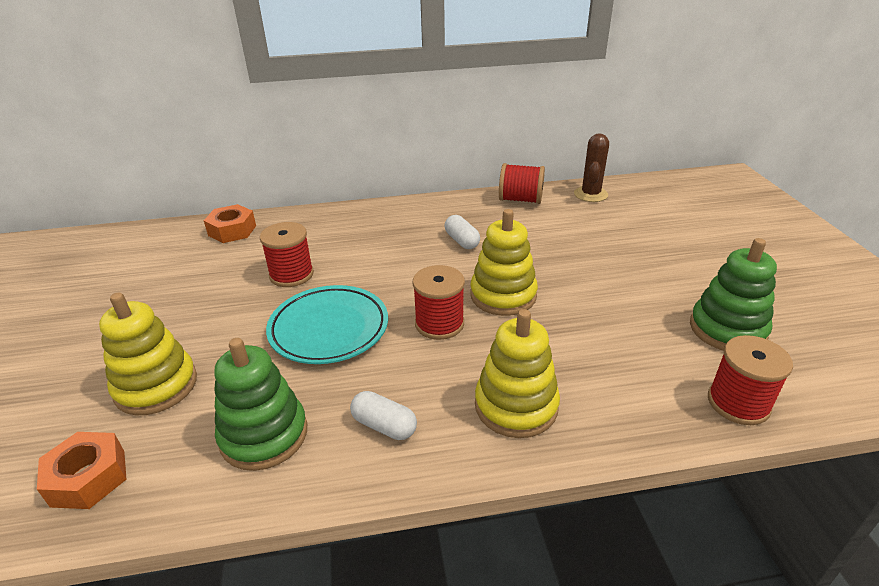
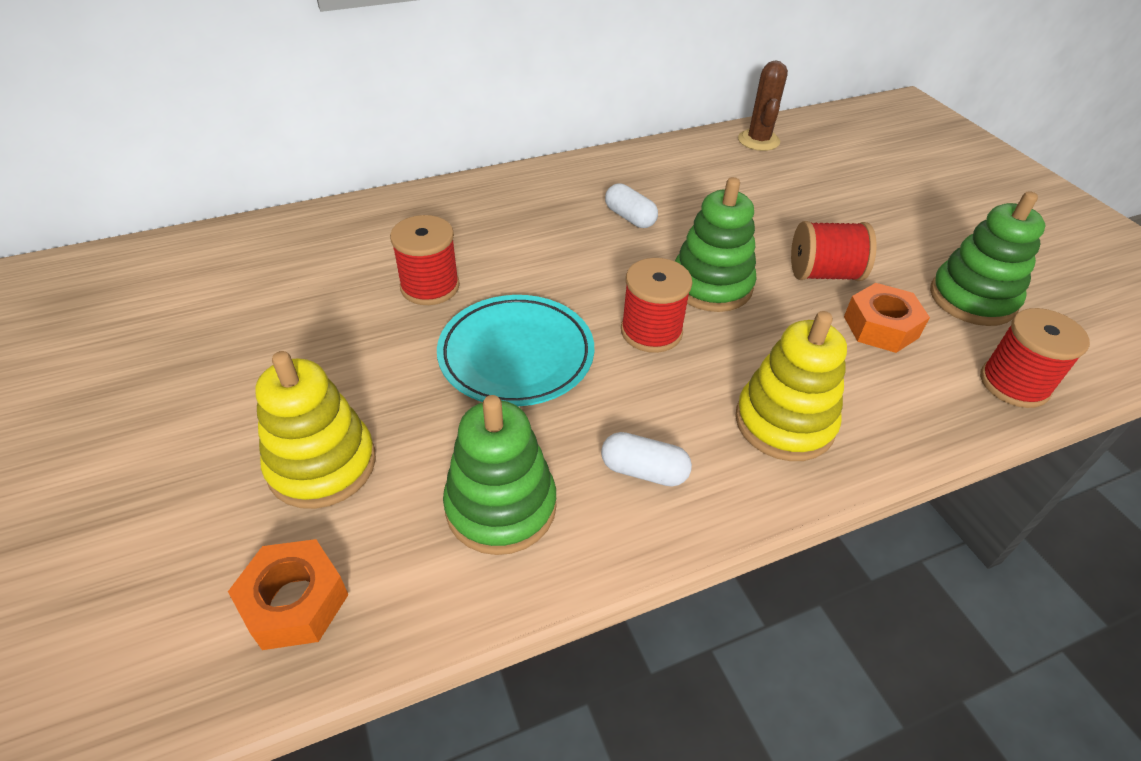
camera: 15 degrees left, 10 degrees up
(232, 230) = (314, 231): orange nut -> orange nut (881, 327)
(503, 295) = (711, 285): yellow stacking toy -> green stacking toy
(520, 200) = (678, 154): red spool -> red spool (824, 274)

